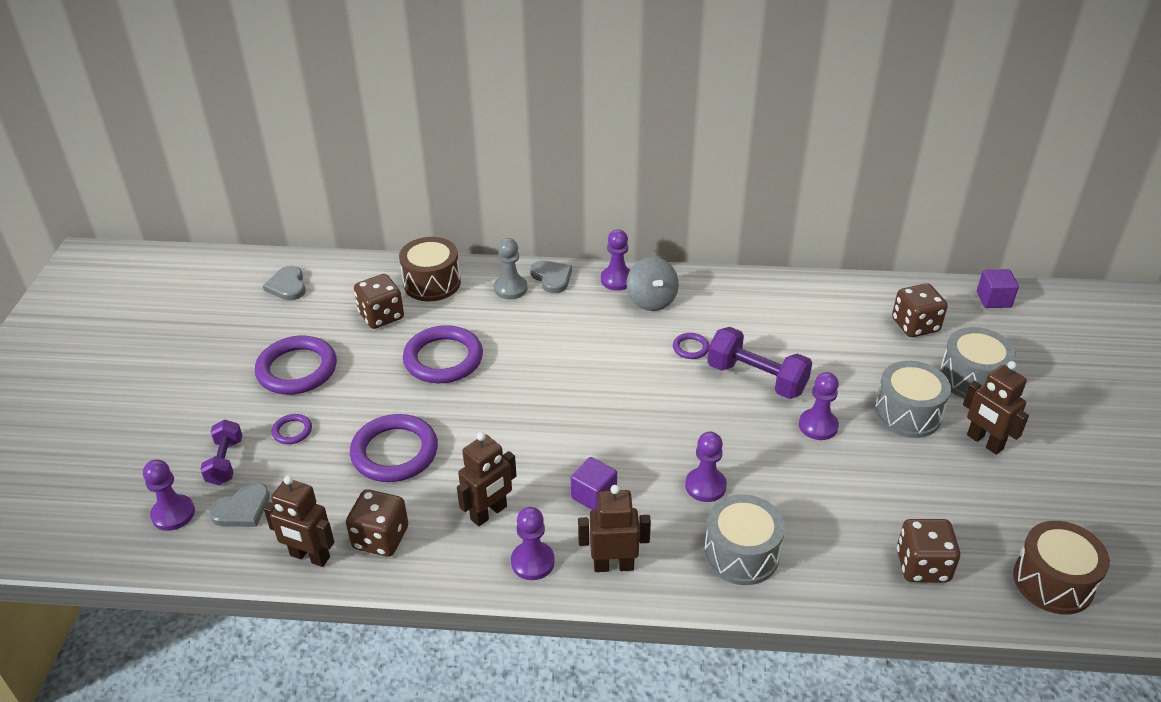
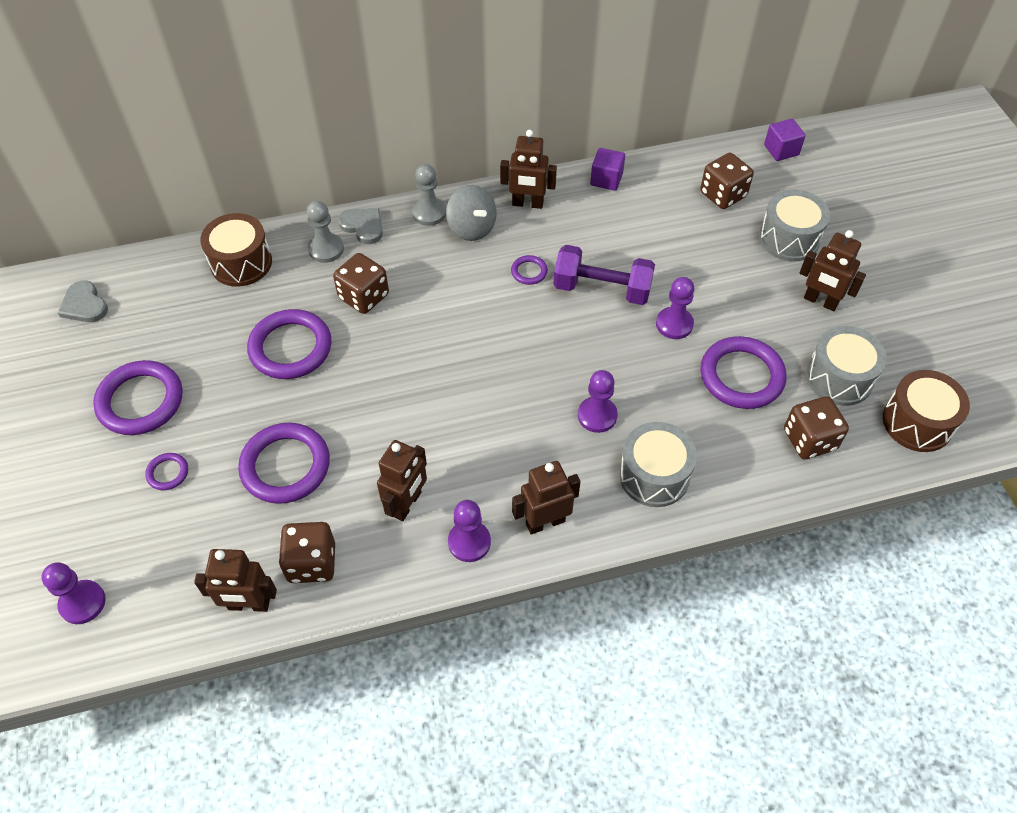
camera: 20 degrees left, 15 degrees up
(225, 462) = (111, 528): purple dumbbell -> none
(242, 509) = (155, 575): grey heart -> none
(381, 316) = (204, 315): brown dice -> brown dice (364, 296)
(594, 496) = (499, 456): purple cube -> purple cube (606, 179)
(617, 280) = (429, 213): purple pawn -> grey pawn
(713, 292) = (527, 204): none -> brown robot
(871, 489) = (741, 376): none -> purple ring
(907, 413) = (747, 290): grey drum -> grey drum (839, 378)

